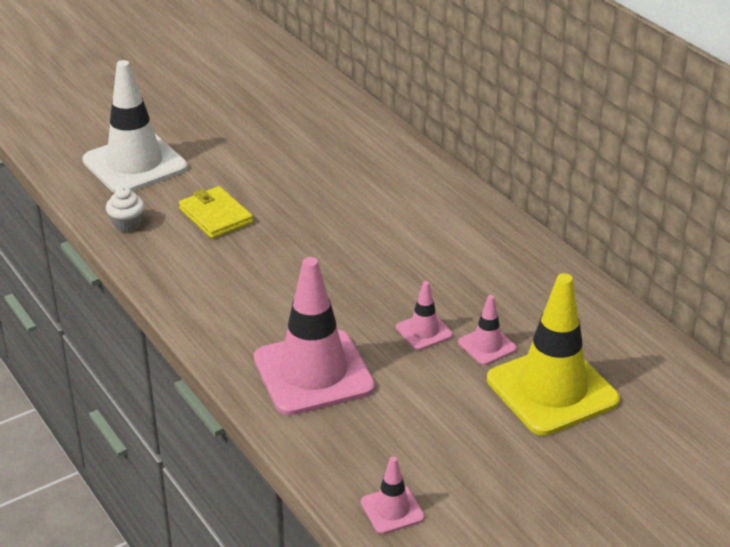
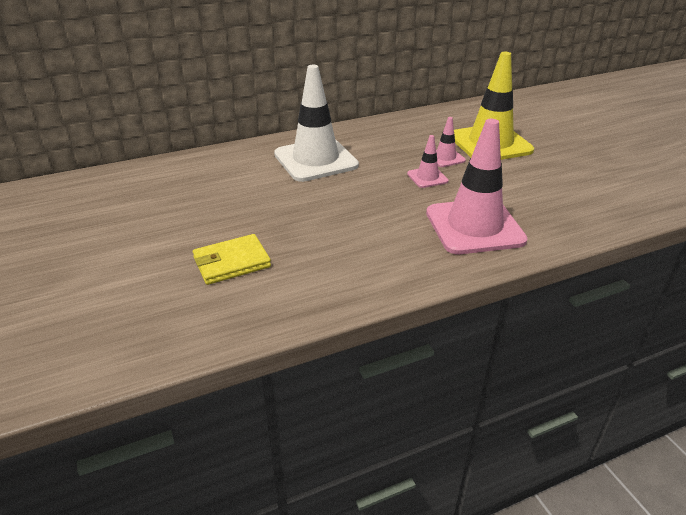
camera: 80 degrees left, 0 degrees up
(127, 224) = (216, 325): white cupcake -> none
(135, 164) = (94, 315): white traffic cone -> white traffic cone (315, 160)
(392, 510) = (617, 208): pink traffic cone -> none

